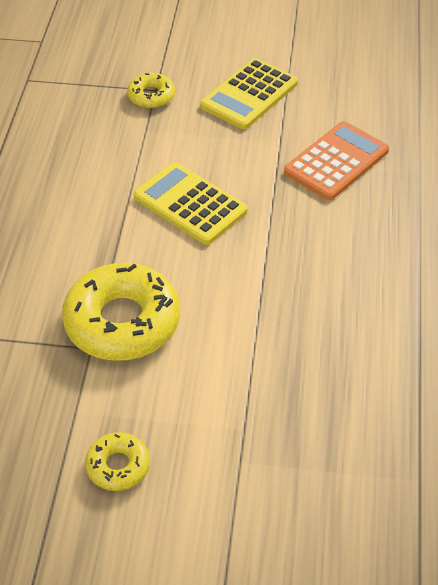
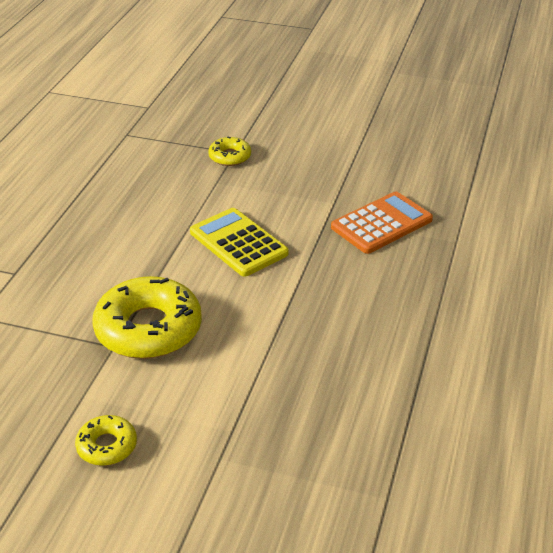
camera: 10 degrees right, 10 degrees down
(249, 95) = (317, 164): yellow calculator -> none

